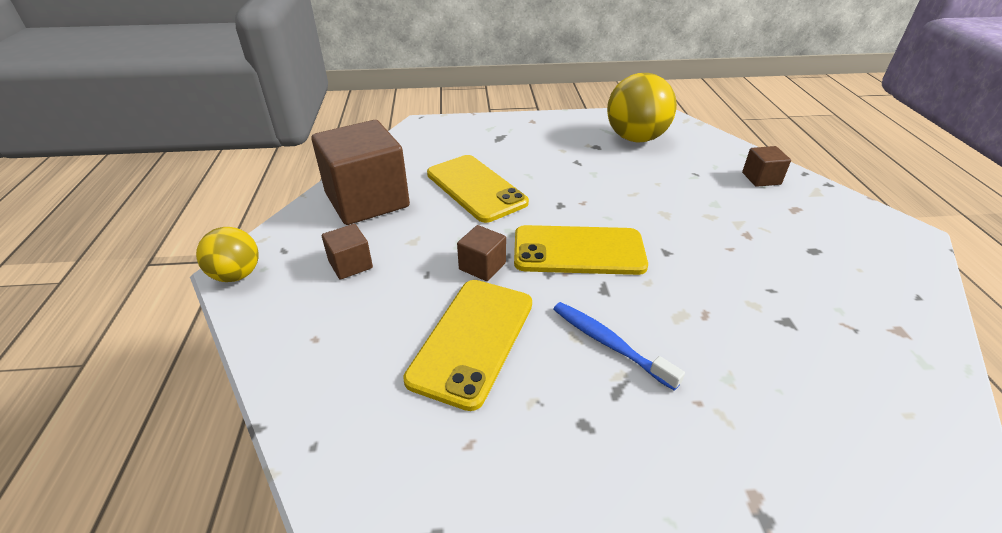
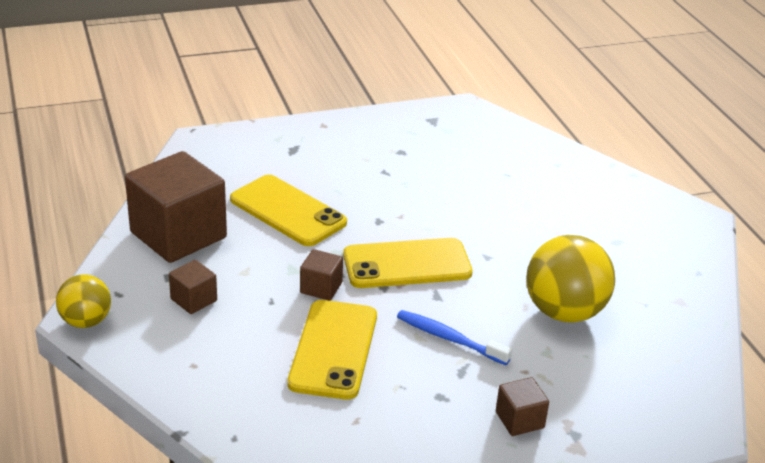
camera: 15 degrees left, 5 degrees down
(635, 138) = (441, 138): yellow ball -> yellow ball (564, 312)
(761, 178) = (570, 174): brown cube -> brown cube (519, 420)

